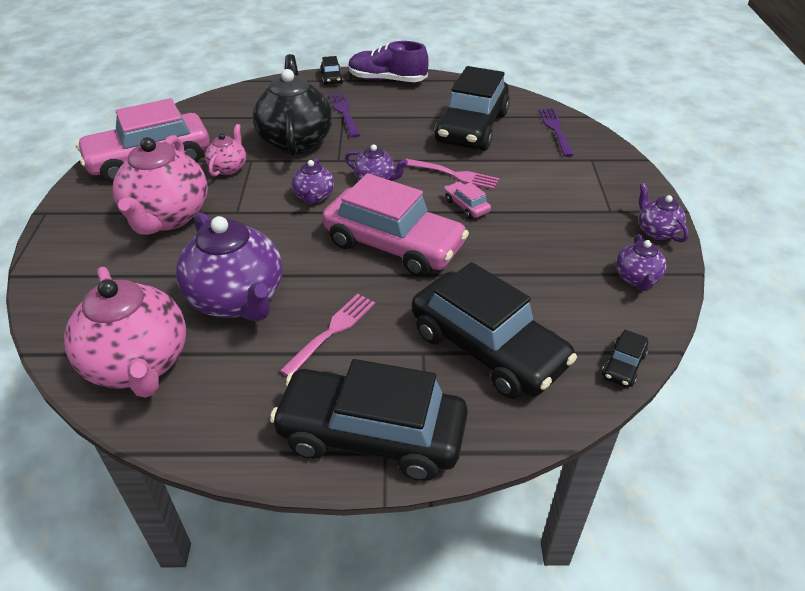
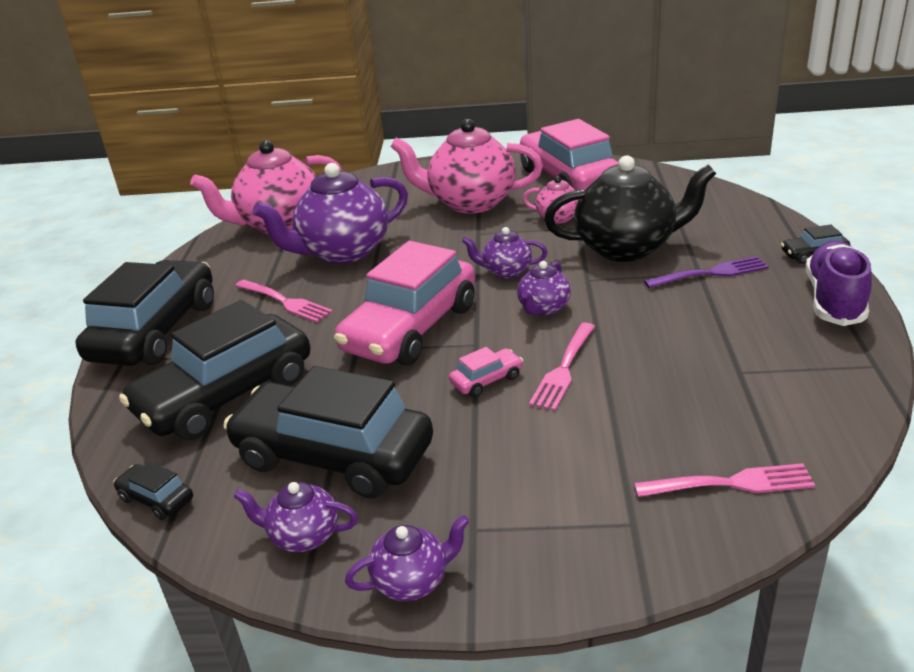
camera: 95 degrees right, 10 degrees down
(472, 128) = (706, 385): black car -> black car (333, 455)
(555, 130) = (731, 483): purple fork -> pink fork

